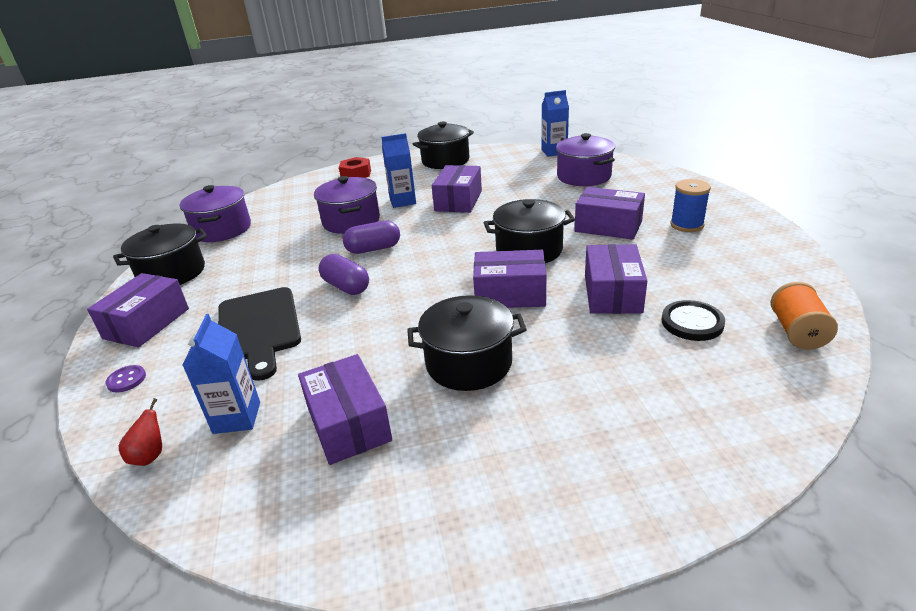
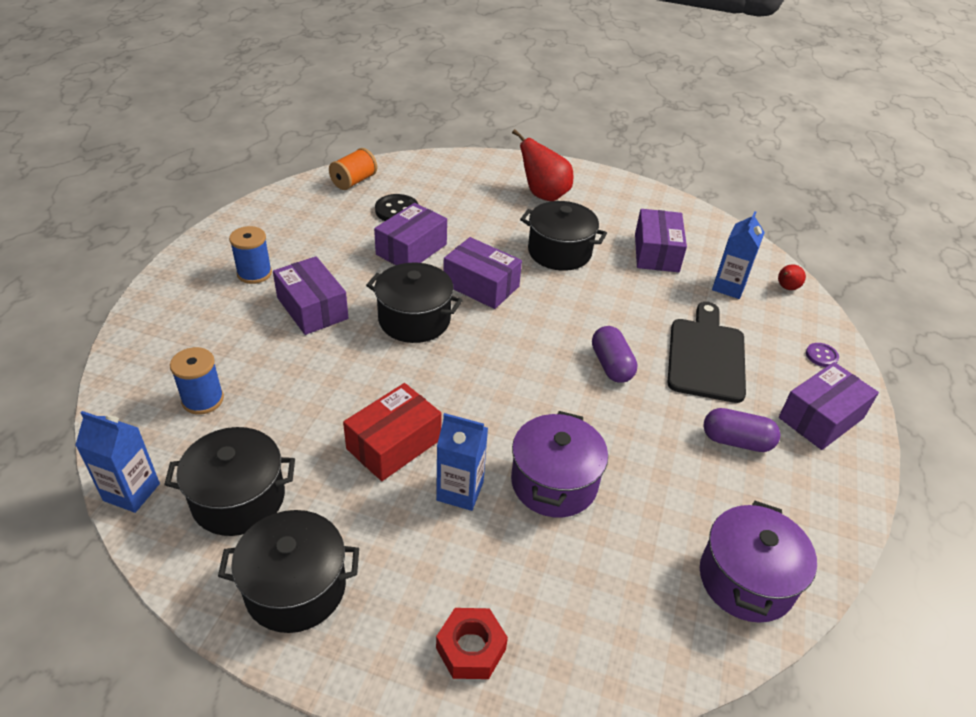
camera: 155 degrees left, 10 degrees up
(172, 273) = (810, 498): black pot -> black pot (238, 498)
(373, 249) = (556, 407): purple capsule -> purple capsule (736, 441)
(458, 201) = (394, 444): purple box -> red box
(571, 444) = (543, 195): none -> red pear
(583, 176) = (203, 400): purple pot -> blue spool

